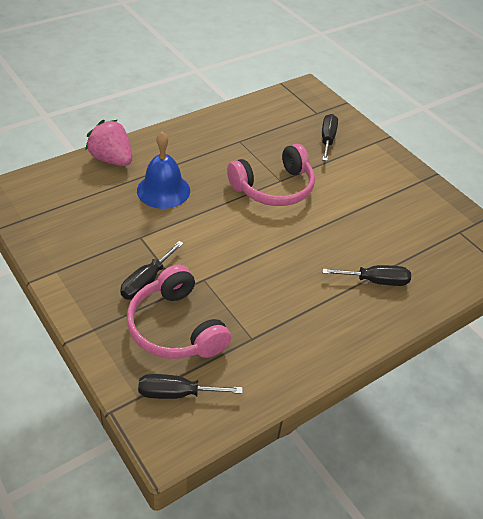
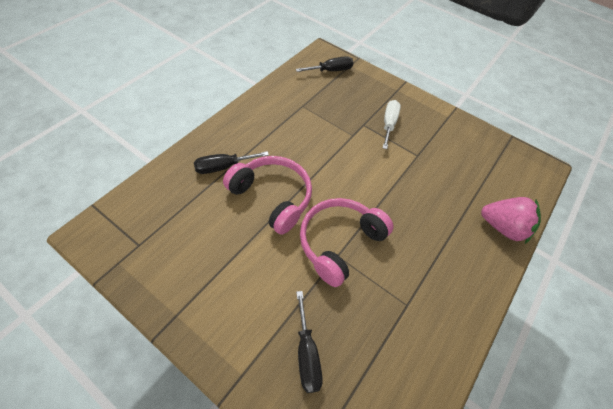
camera: 160 degrees right, 10 degrees up
(146, 281) = (389, 124): black screwdriver -> white screwdriver
(163, 190) = (433, 205): blue bell -> none
(176, 327) = (352, 101): pink headphones -> pink headphones (272, 197)

